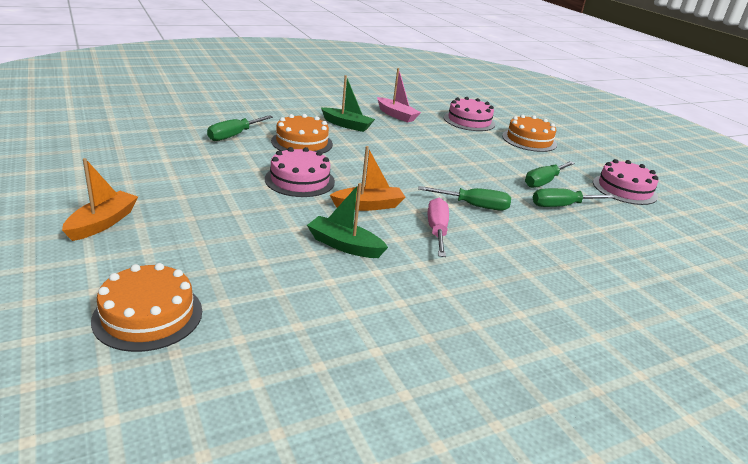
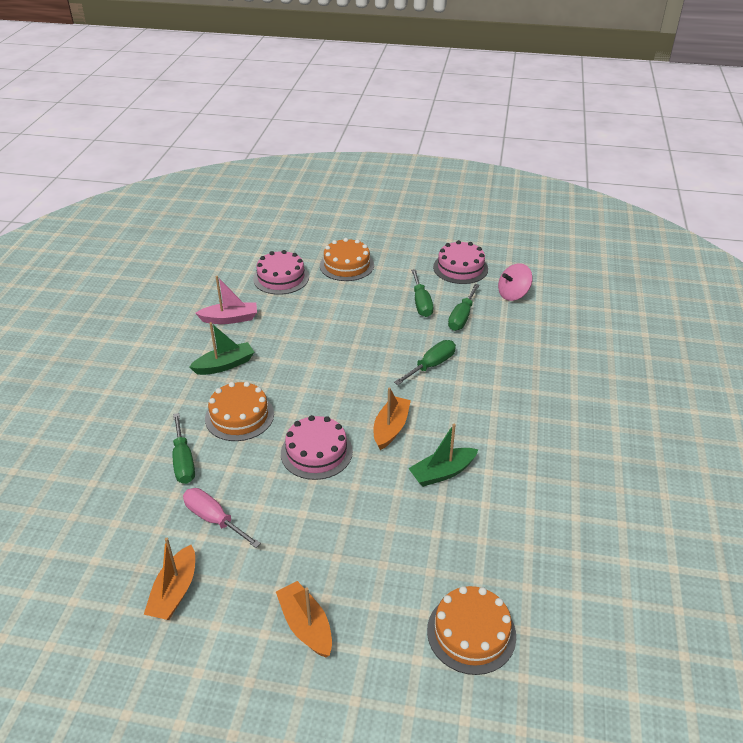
camera: 50 degrees left, 10 degrees up
(104, 164) = (175, 592): none -> orange boat
(437, 230) = (453, 407): pink screwdriver -> pink screwdriver (214, 519)
(644, 226) = (513, 294): none -> pink spinning top

